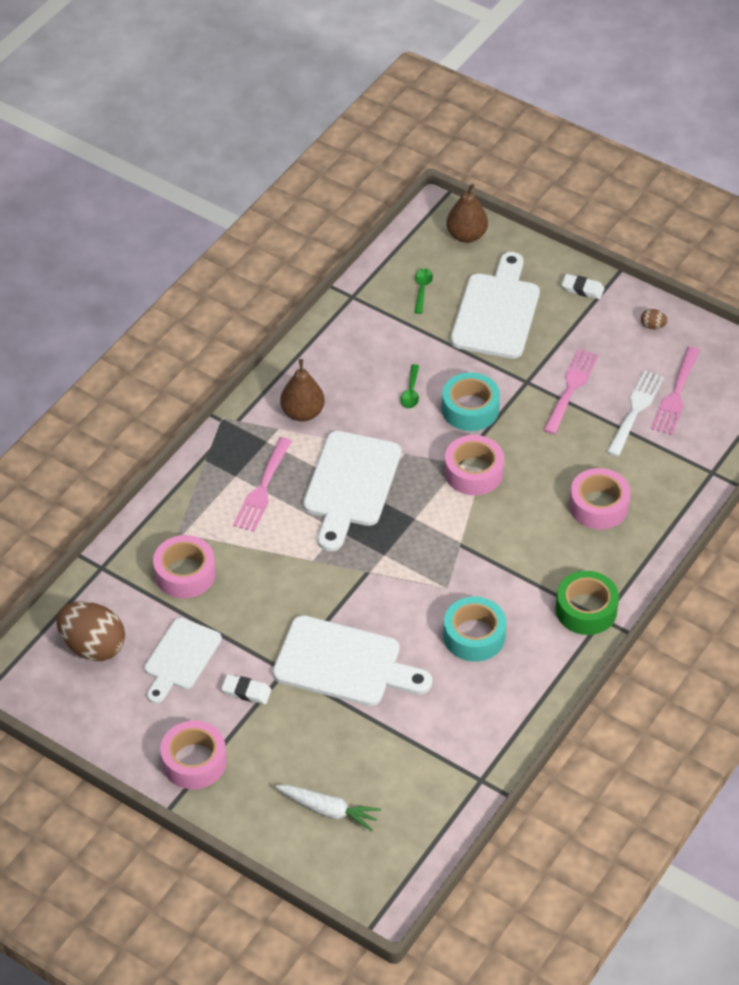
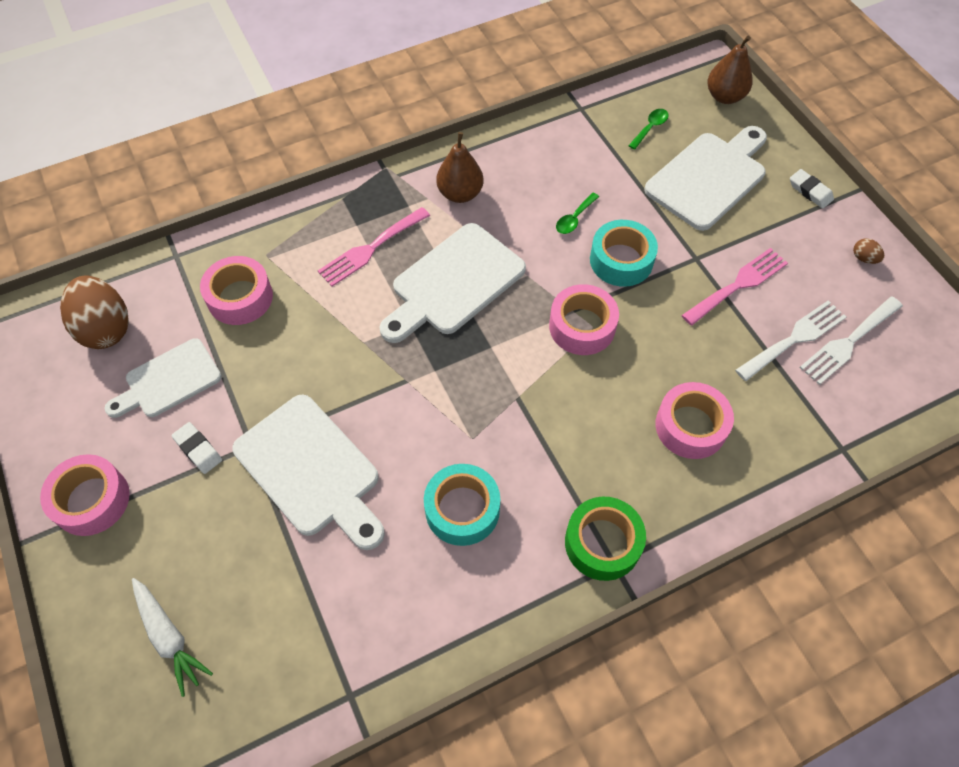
camera: 30 degrees right, 10 degrees up
(676, 395) = (848, 342): pink fork -> white fork

